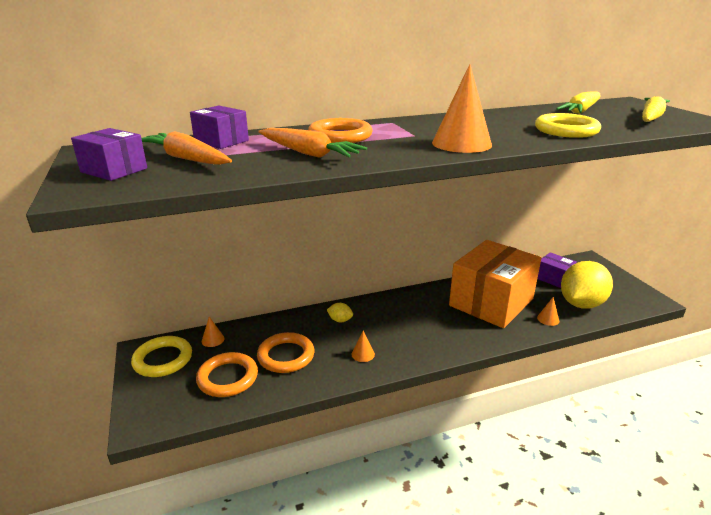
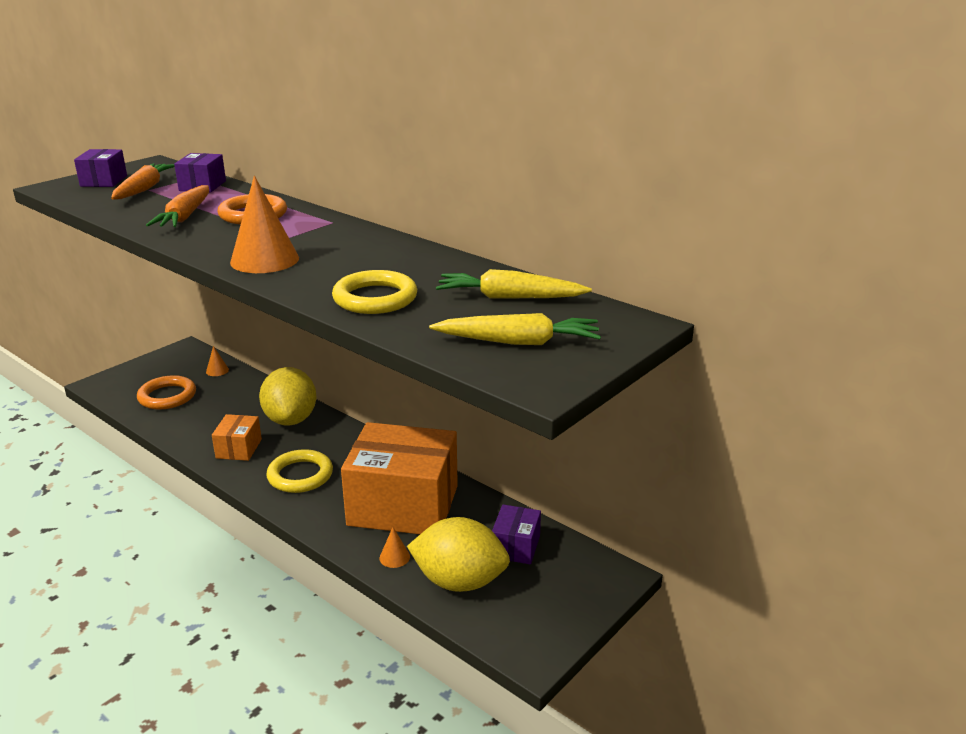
camera: 60 degrees right, 0 degrees up
(163, 360) = (177, 361): yellow ring -> yellow ring (300, 475)
(286, 356) = (213, 411): orange ring -> none
(340, 320) = (291, 419): yellow lemon -> yellow lemon, size x2.47
(363, 354) = (239, 449): orange cone -> orange box

